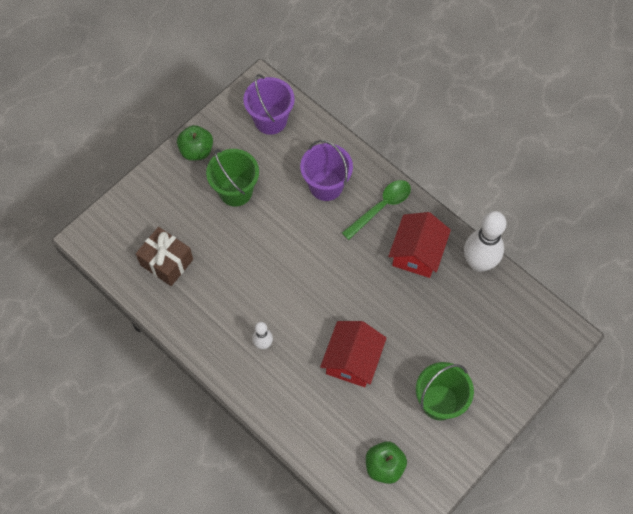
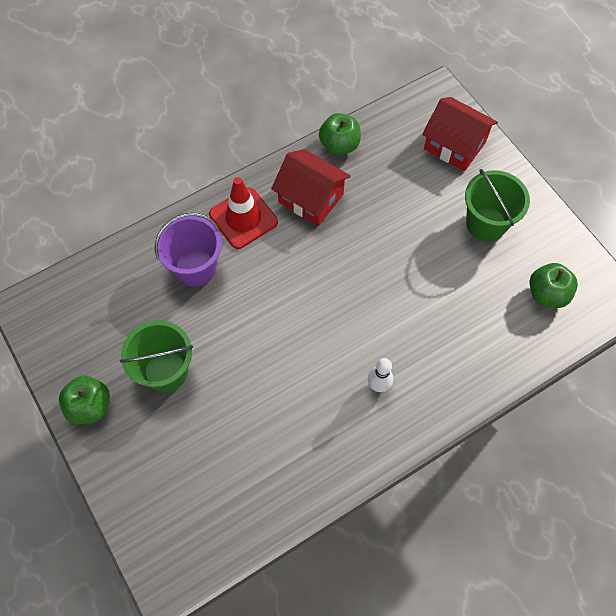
camera: 75 degrees left, 0 degrees up
(166, 262) = (237, 478): brown gift -> none
(270, 120) = (82, 307): purple bucket -> none
(352, 360) = (420, 294): red house -> red house (454, 145)
(381, 207) = (243, 218): green spoon -> red traffic cone
(478, 263) = (339, 145): white bowling pin -> green apple

